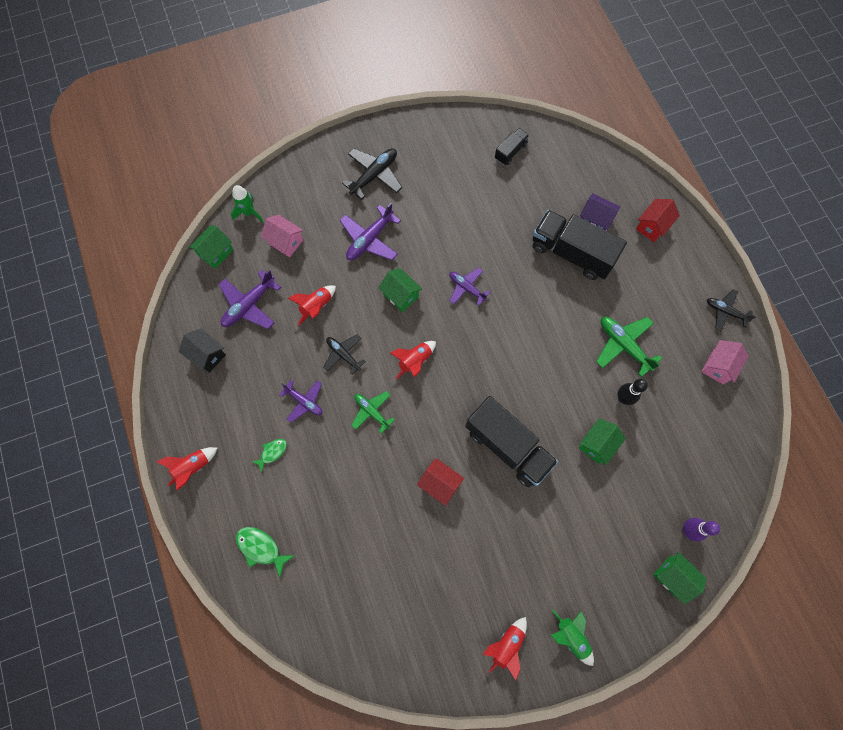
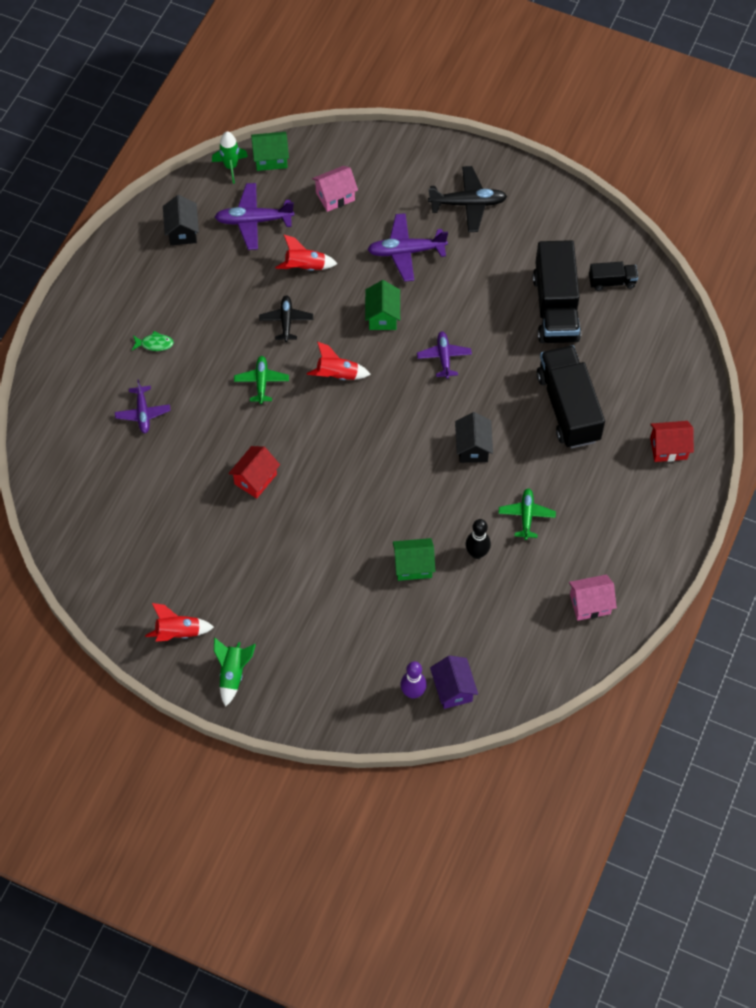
camera: 45 degrees right, 10 degrees down
(193, 467) = (87, 302): red rocket -> none
(249, 212) = (331, 149): green rocket -> green rocket (231, 167)
(261, 548) = (76, 402): green fish -> none
(285, 242) = (335, 196): pink house -> pink house turned 75 degrees clockwise
(304, 401) = (218, 329): purple plane -> purple plane (143, 413)
(440, 483) = (255, 479): red house -> red house turned 45 degrees clockwise
(507, 446) = (339, 502): black truck -> black truck (555, 308)
(546, 331) = (473, 447): none -> black house
(595, 220) = (621, 399): purple house -> purple house (453, 689)
(624, 345) = (526, 516): green plane -> green plane, size x0.66
(673, 576) = (361, 711): green house -> none
(725, 311) = (651, 570): black plane -> none

